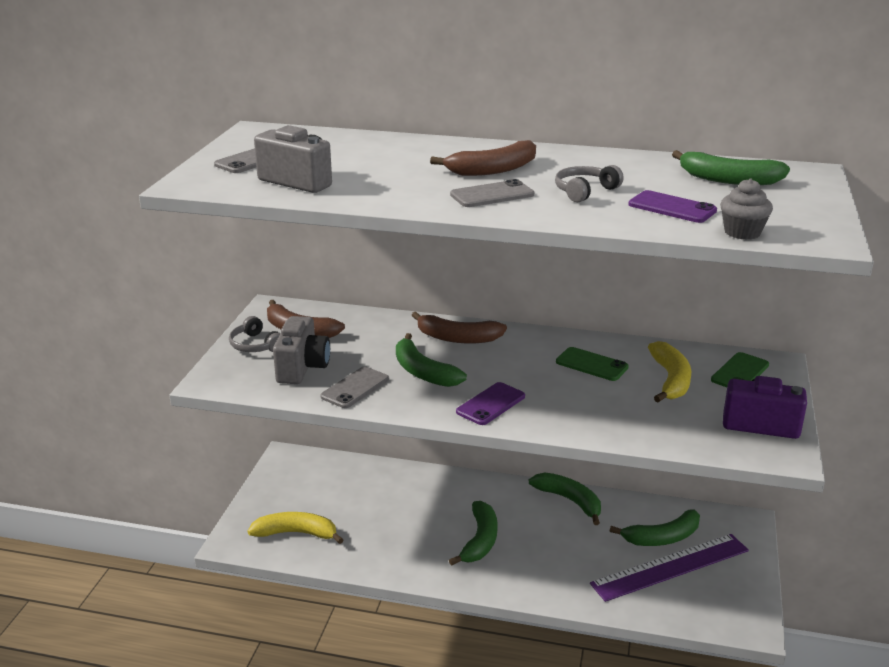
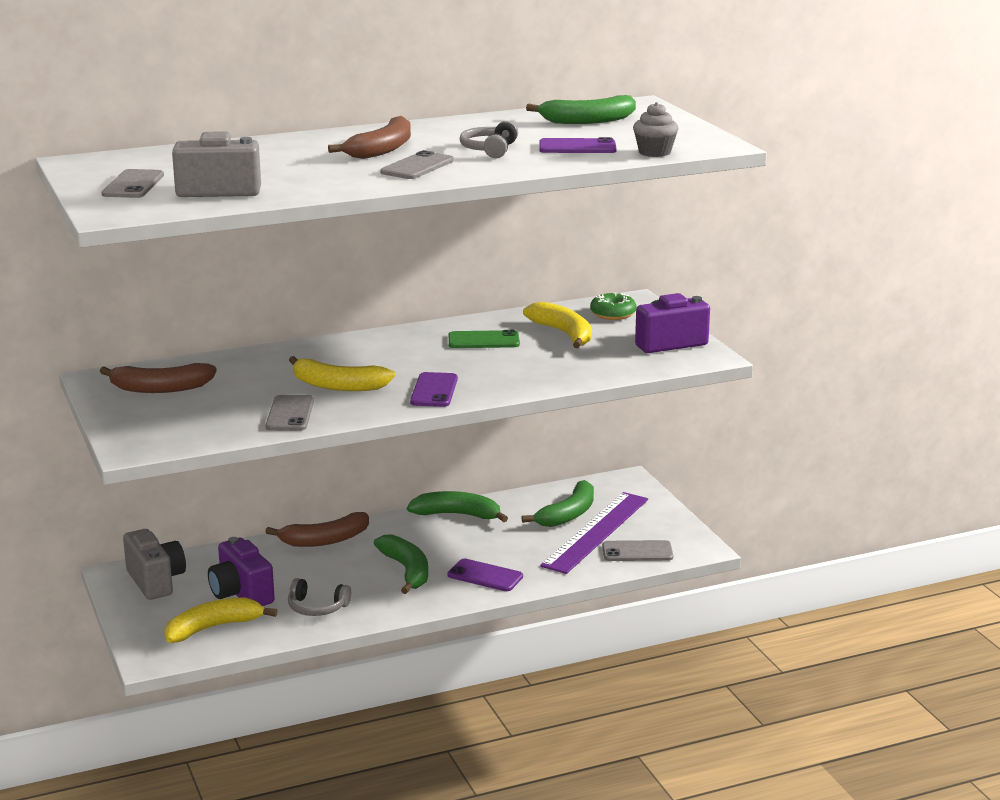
camera: 35 degrees left, 5 degrees down
(255, 345) = (132, 411): grey headphones -> grey headphones (317, 607)
(302, 368) = (212, 414): grey camera -> grey camera (155, 581)
(344, 510) = (241, 594): none -> purple camera
(423, 372) = (338, 386): green banana -> yellow banana
(457, 338) = (333, 353): brown banana -> brown banana (325, 540)
(535, 573) = (485, 576): none -> purple phone
(689, 605) = (637, 552): none -> grey phone
(740, 372) = (613, 314): green phone -> green donut

